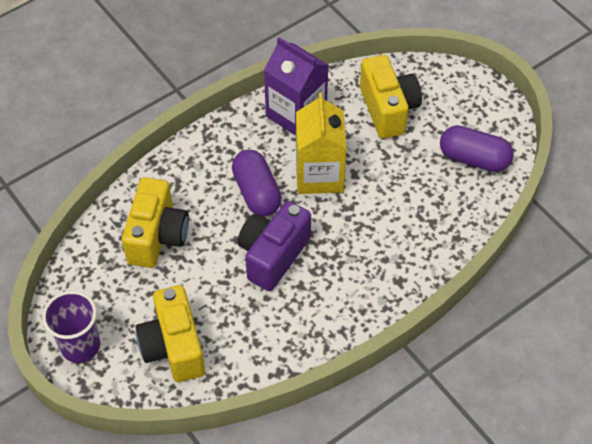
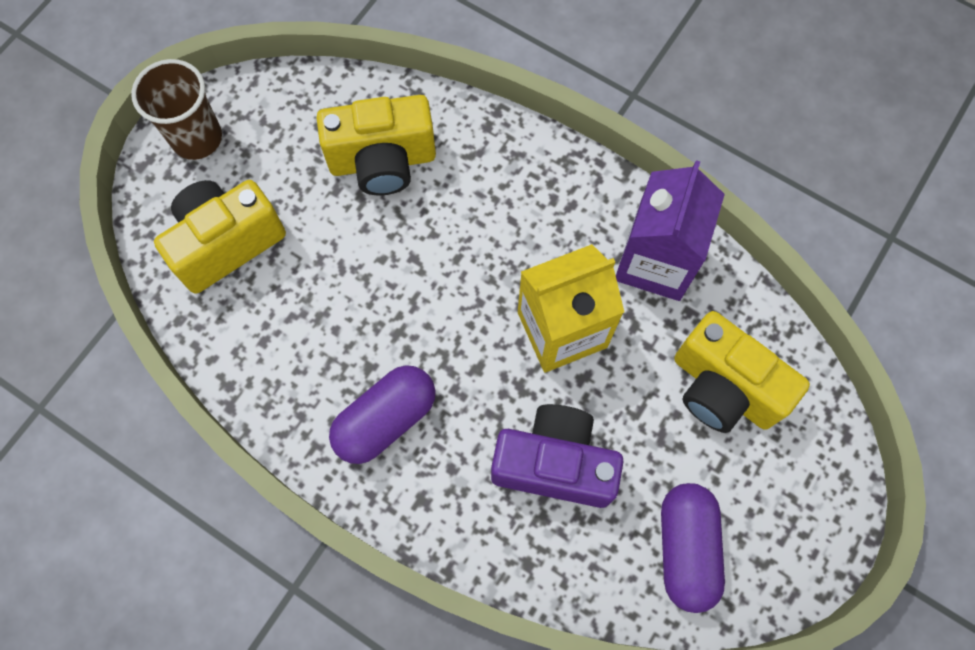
camera: 70 degrees right, 15 degrees up
(80, 346) = (197, 138): purple cup -> brown cup
(256, 192) = (498, 257): purple capsule -> purple capsule (385, 419)
(273, 255) = (404, 314): purple camera -> purple camera (554, 464)
(388, 109) = (723, 388): yellow camera -> yellow camera turned 75 degrees clockwise

